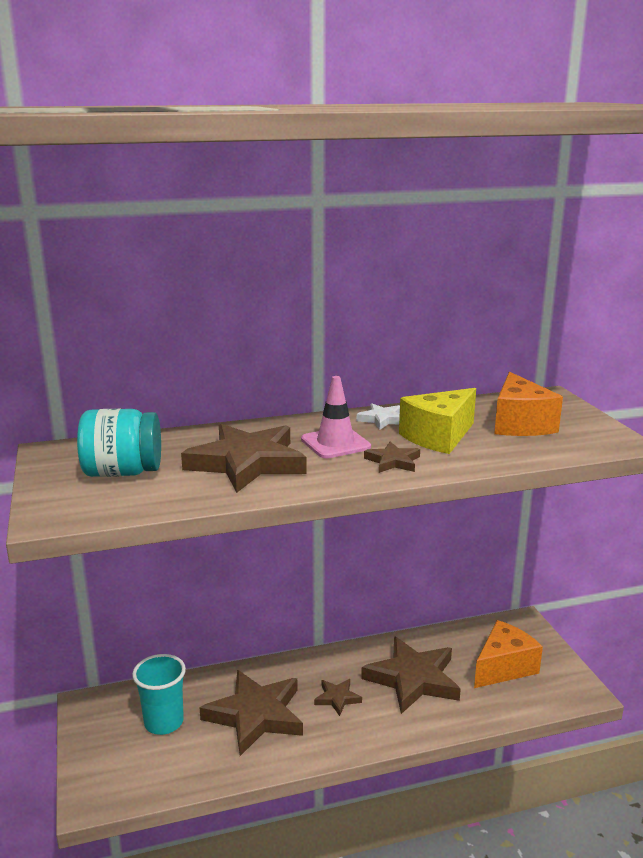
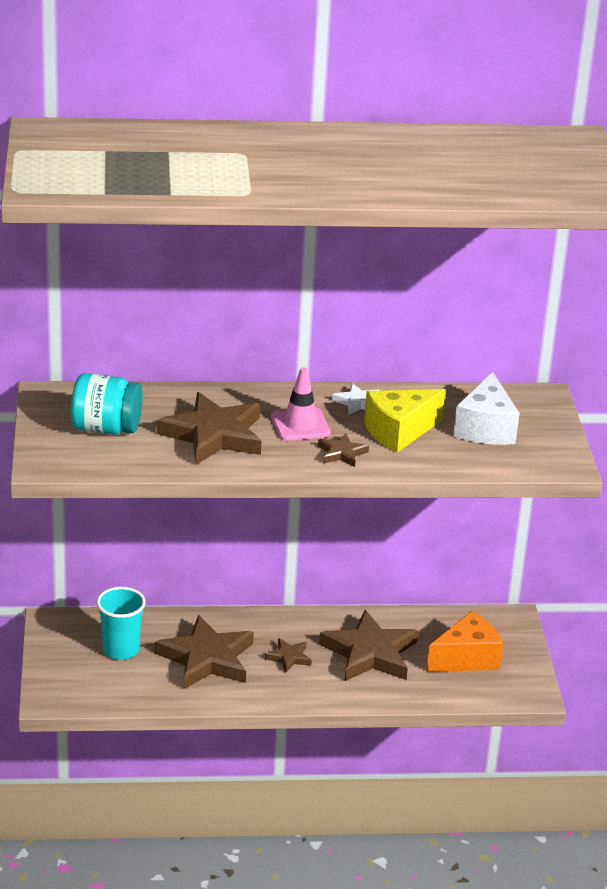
camera: 10 degrees right, 10 degrees up
(520, 424) = (485, 428): orange cheese -> white cheese

